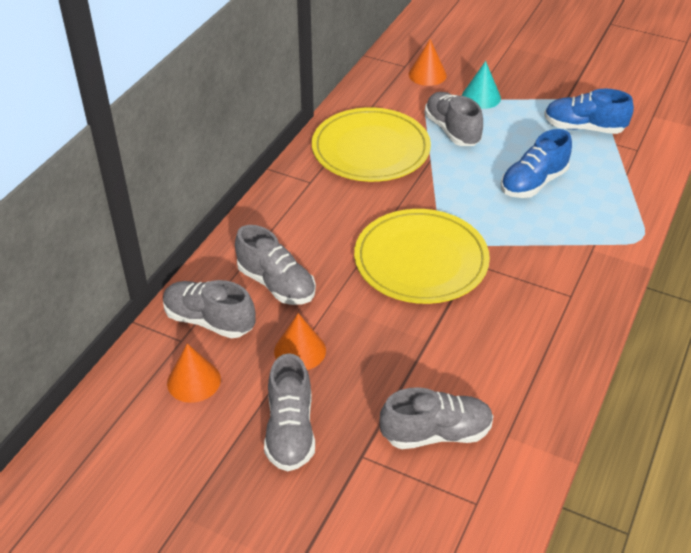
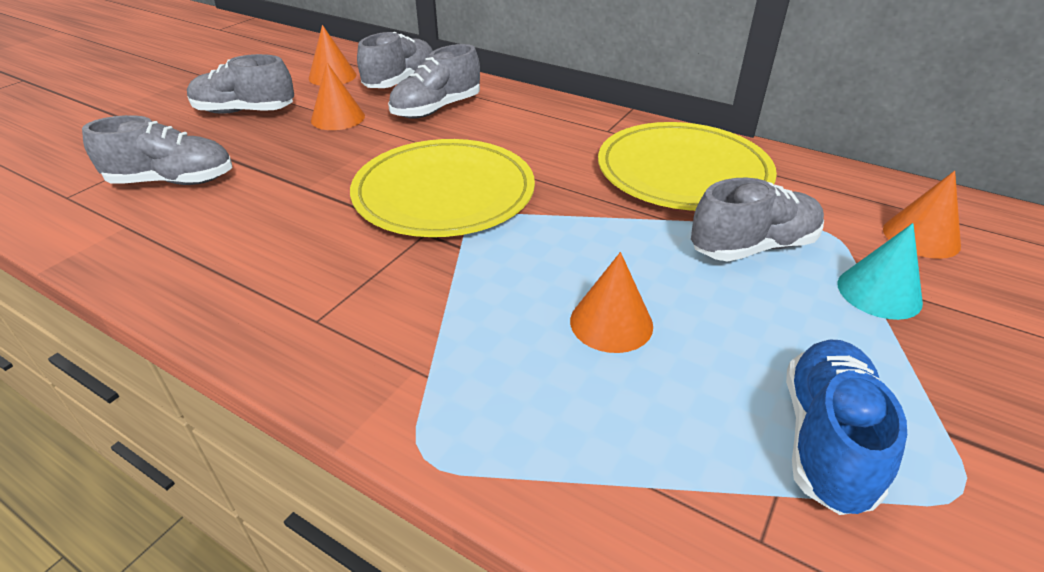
camera: 95 degrees right, 5 degrees down
(436, 433) = (173, 181): grey shoe -> grey shoe turned 90 degrees counterclockwise
(533, 183) = (611, 323): blue shoe -> orange cone

